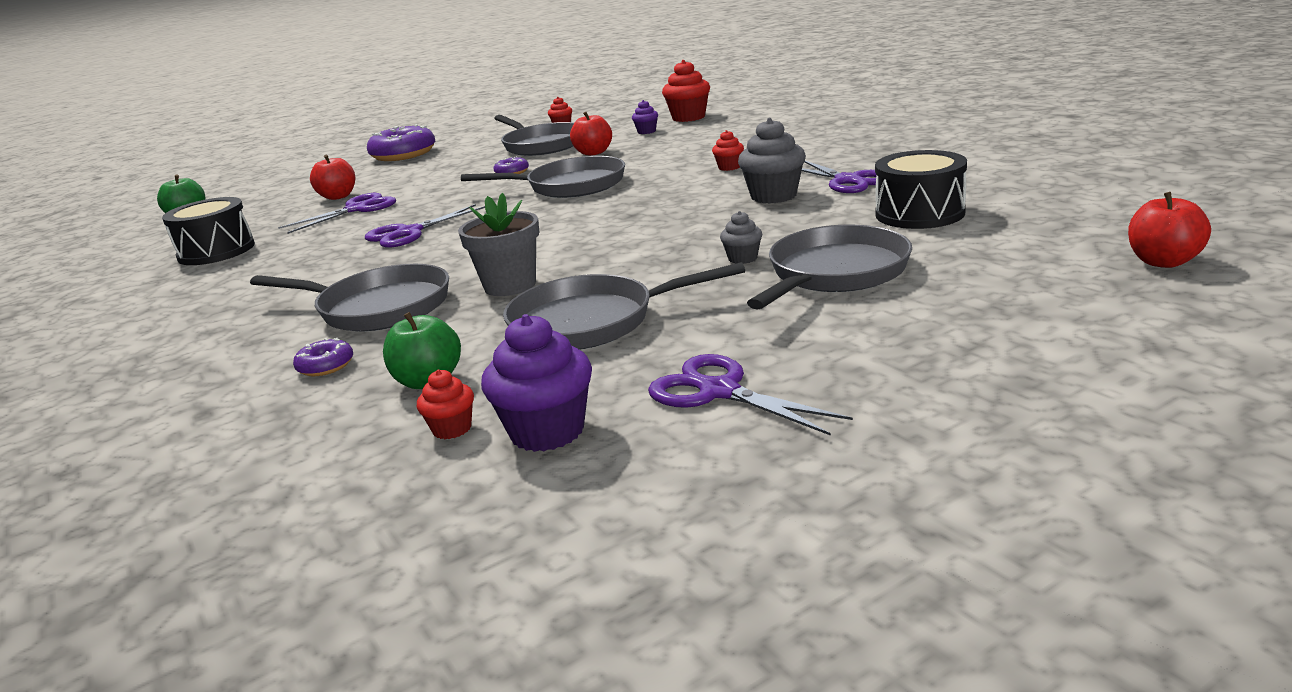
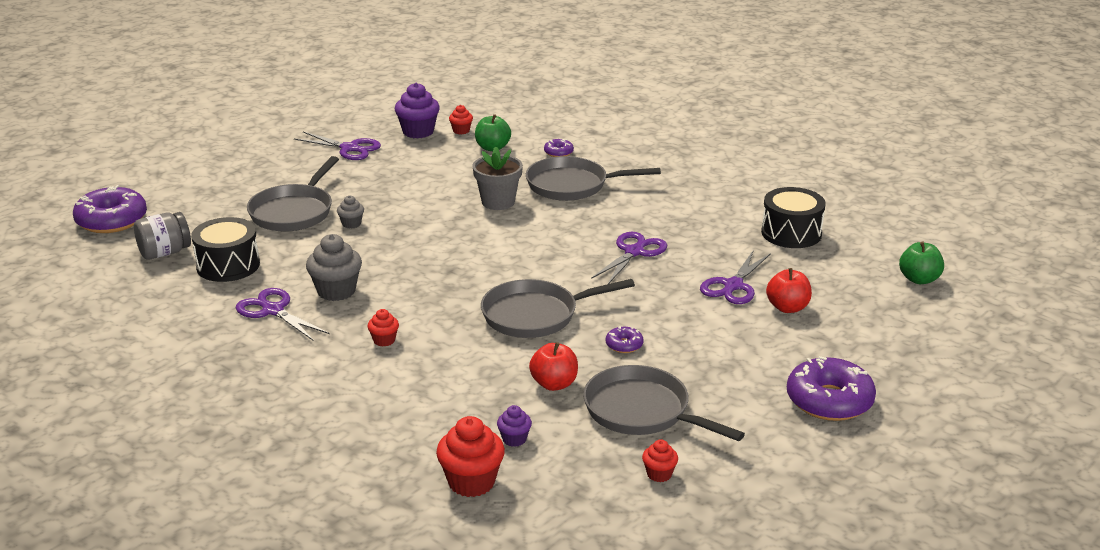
camera: 160 degrees right, 5 degrees up
(592, 322) = (428, 179): grey pan -> none
(1025, 224) = (164, 253): none -> grey jar
(1163, 262) = (111, 220): red apple -> purple donut

